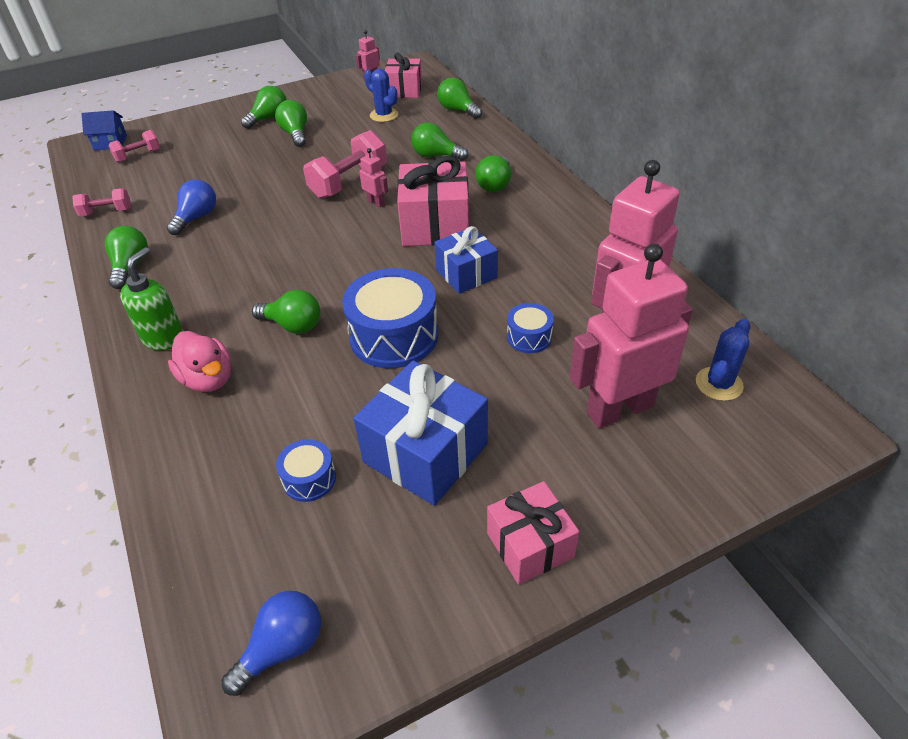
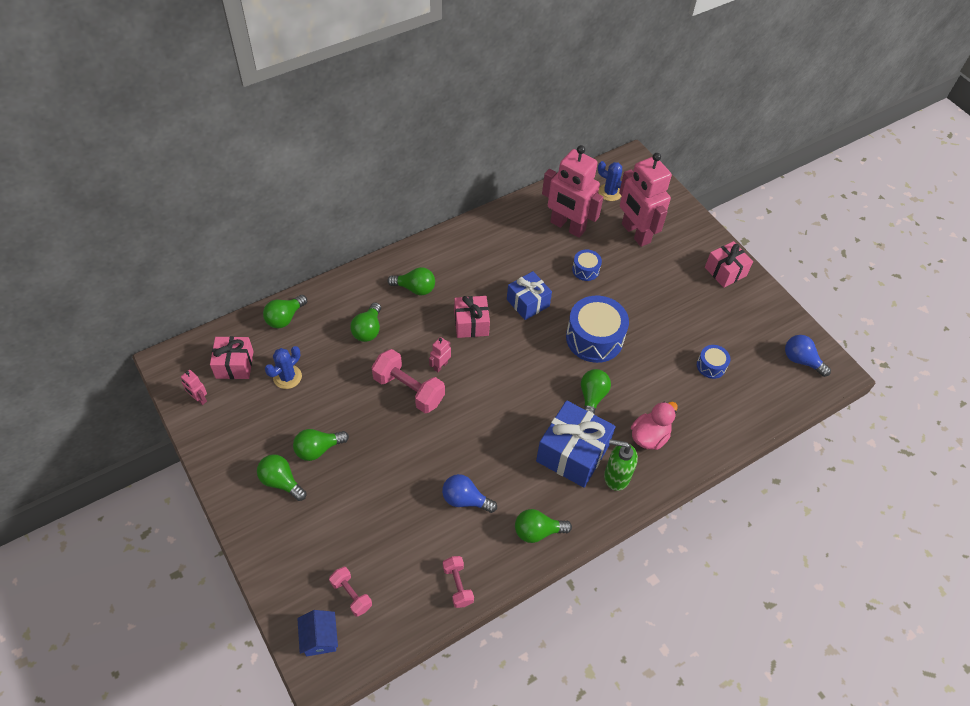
camera: 100 degrees left, 10 degrees up
(425, 453) = (682, 315): blue gift -> blue gift (572, 453)
(435, 225) = (471, 324): pink gift -> pink gift, size x0.64

